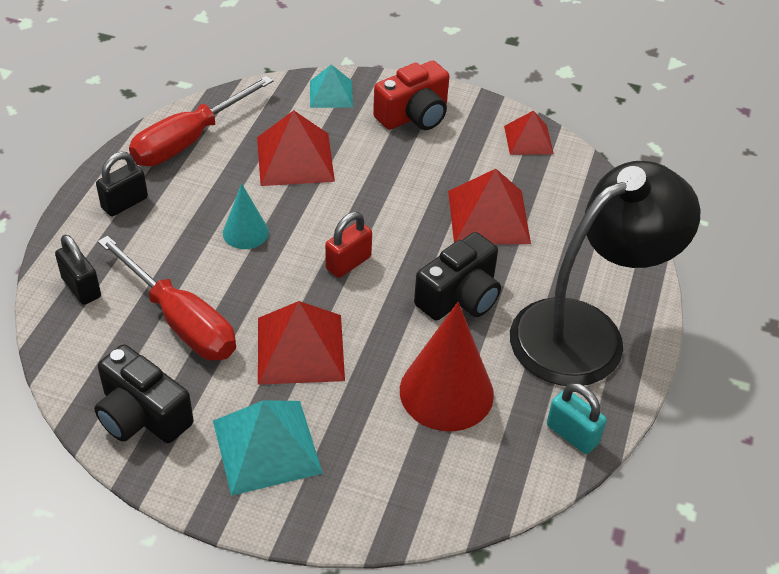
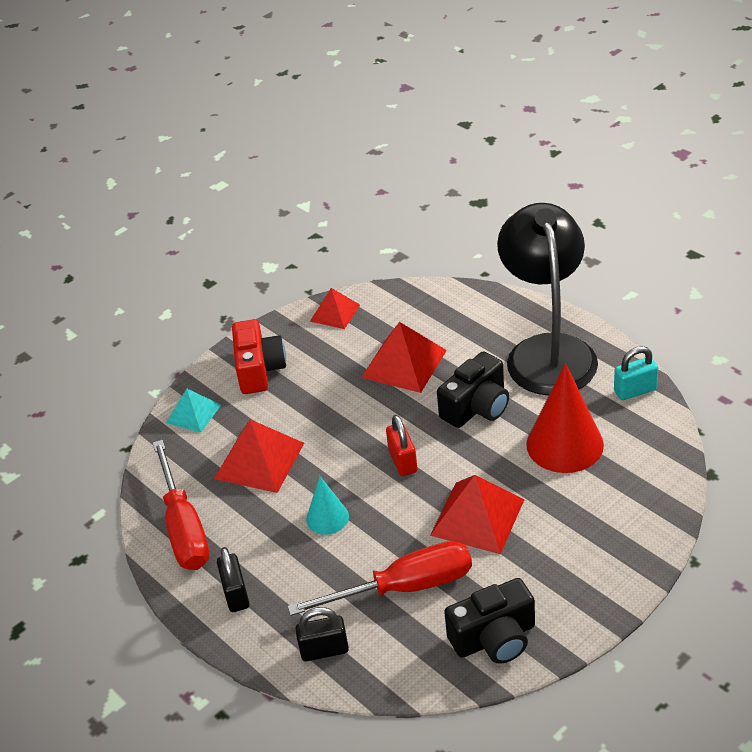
camera: 55 degrees left, 5 degrees down
(266, 446) = (565, 565): turquoise pyramid -> none
(459, 297) = (477, 407): black camera -> black camera turned 60 degrees clockwise

